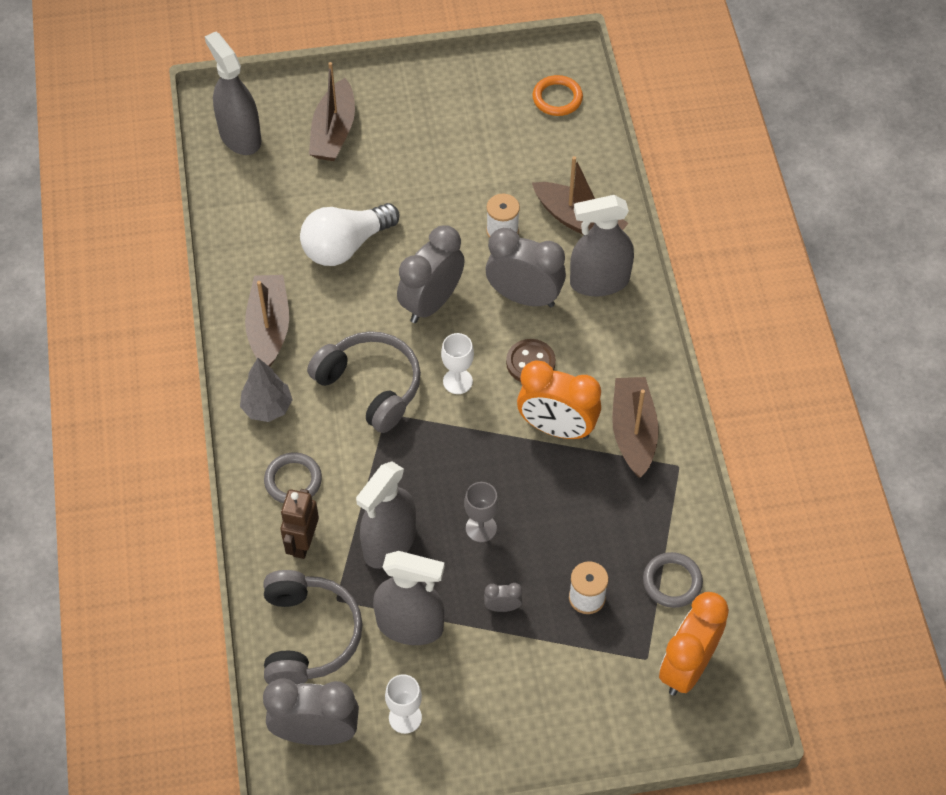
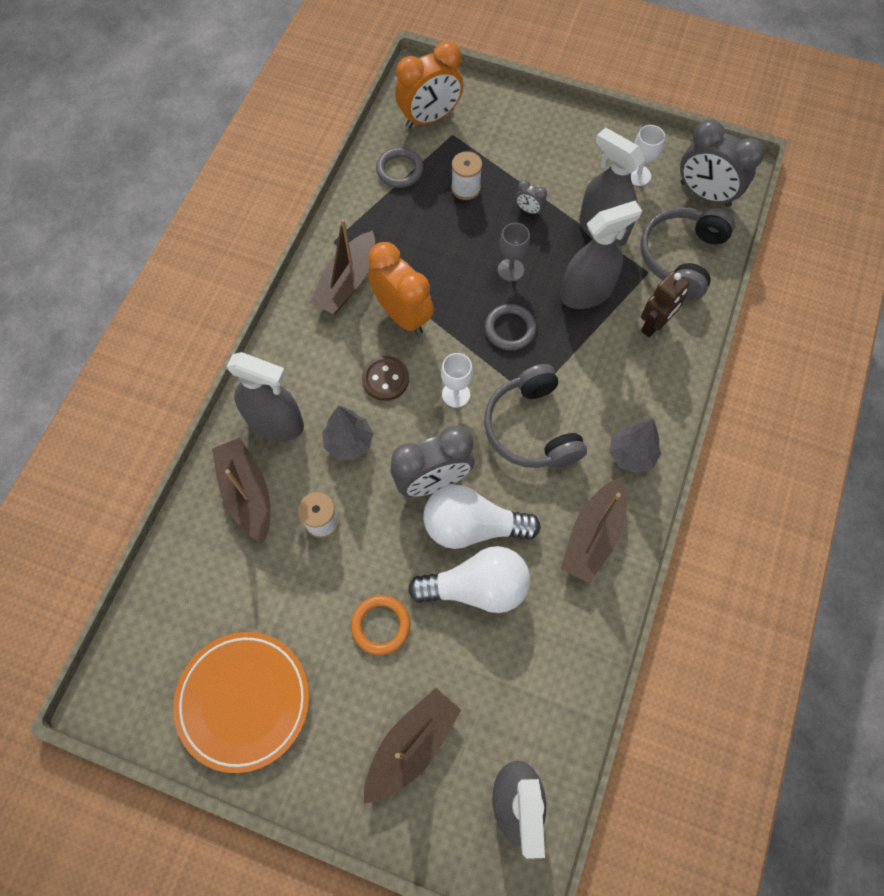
camera: 150 degrees left, 10 degrees up
(293, 480) = (638, 379): grey ring -> grey ring (510, 329)
(376, 285) = (472, 526): none -> white light bulb
(473, 101) = (244, 701): none -> orange plate
(524, 297) = (349, 442): grey clock -> grey tree
(557, 98) = (159, 652): orange ring -> orange ring (381, 625)

